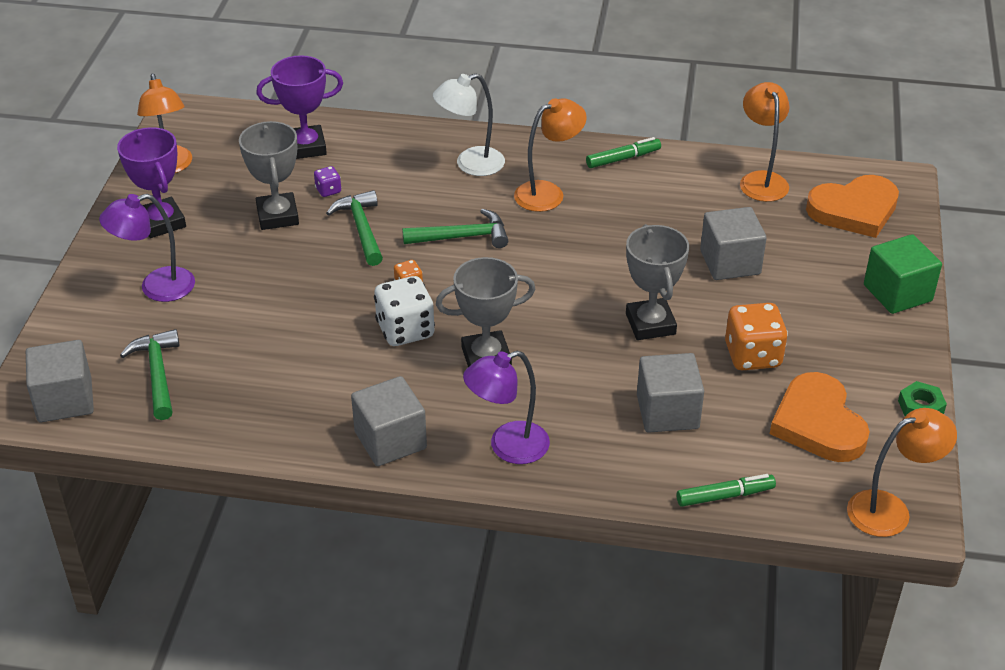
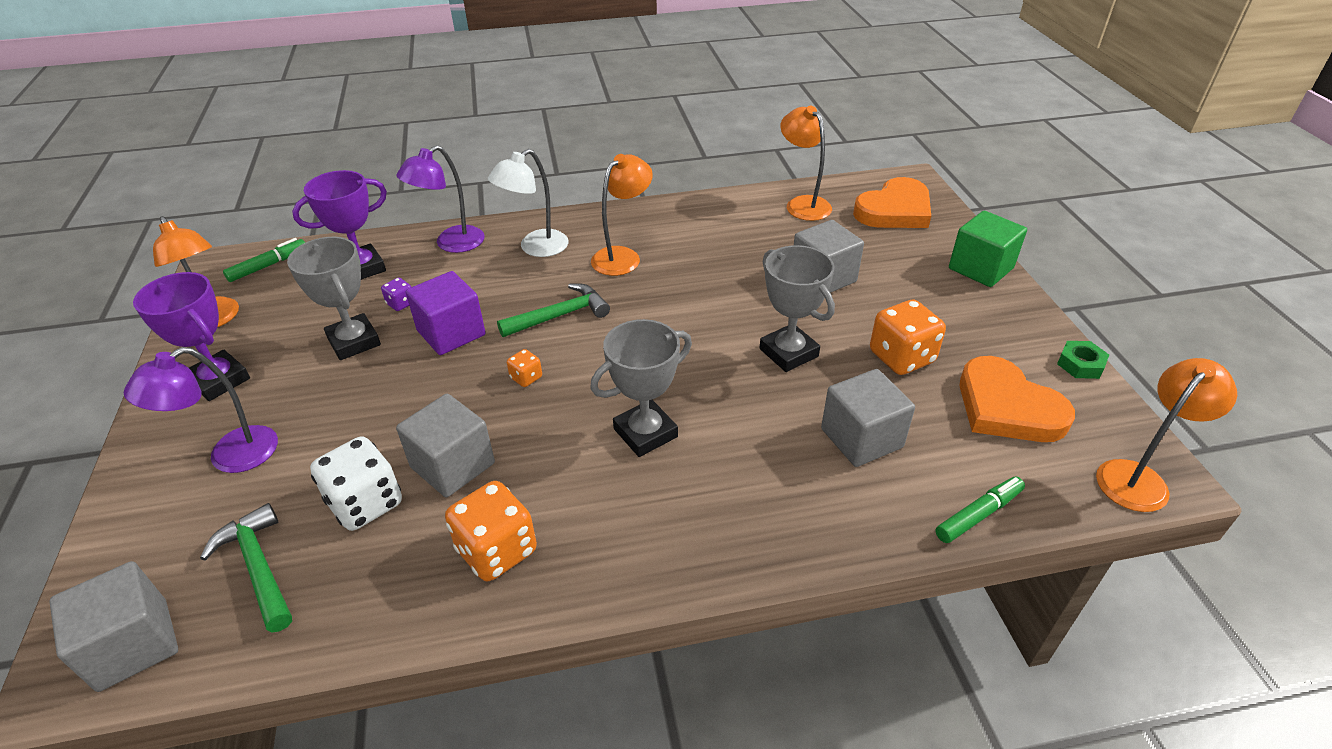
camera: 20 degrees left, 0 degrees up
(330, 411) = (497, 550): none -> orange dice
(361, 229) = (451, 333): green hammer -> purple cube
(390, 440) = (584, 565): grey cube -> grey cube (453, 465)
(405, 330) = (544, 427): white dice -> white dice (365, 503)
(507, 447) = (721, 530): purple lamp -> purple lamp (451, 244)
(623, 158) = (674, 212): green marker -> green marker (268, 265)

